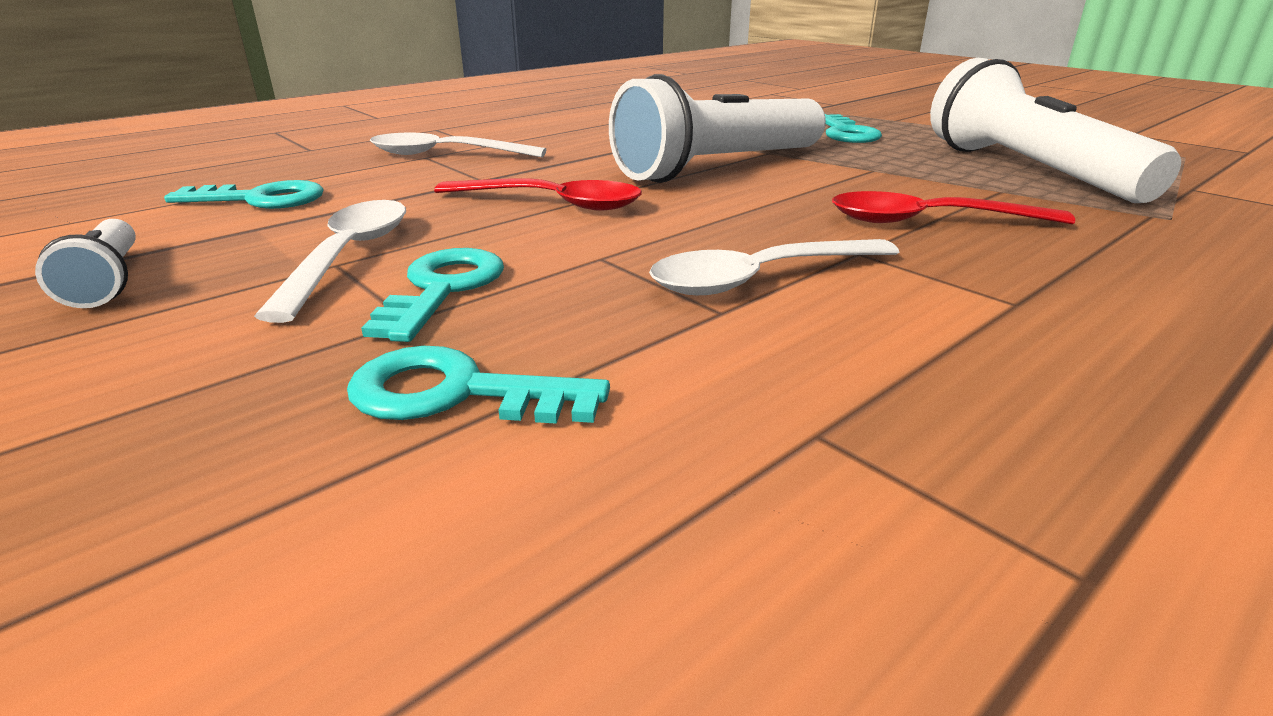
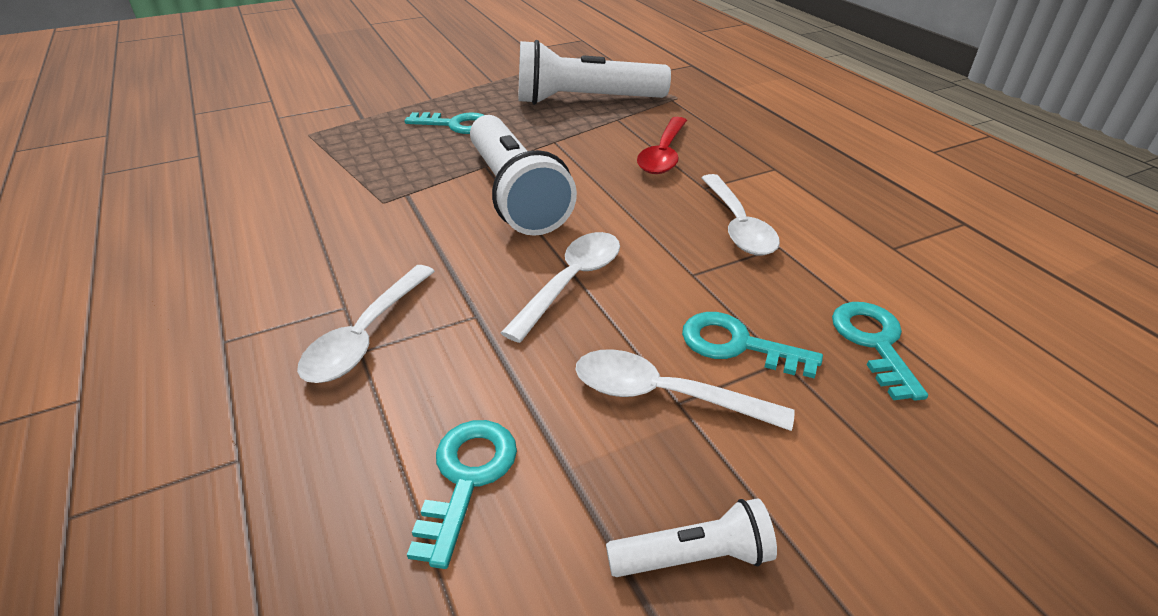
camera: 75 degrees left, 10 degrees up
(457, 393) = (874, 343): turquoise key -> turquoise key turned 150 degrees clockwise
(552, 203) = (571, 282): red spoon -> white spoon

